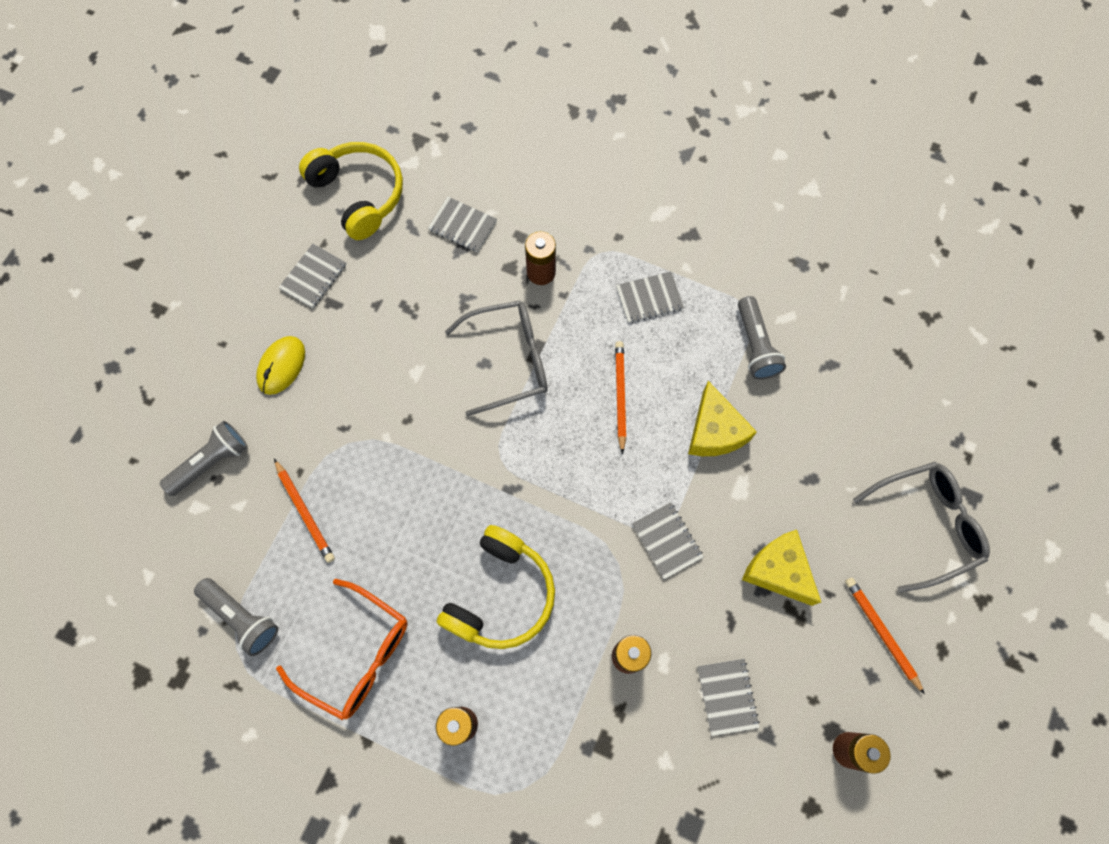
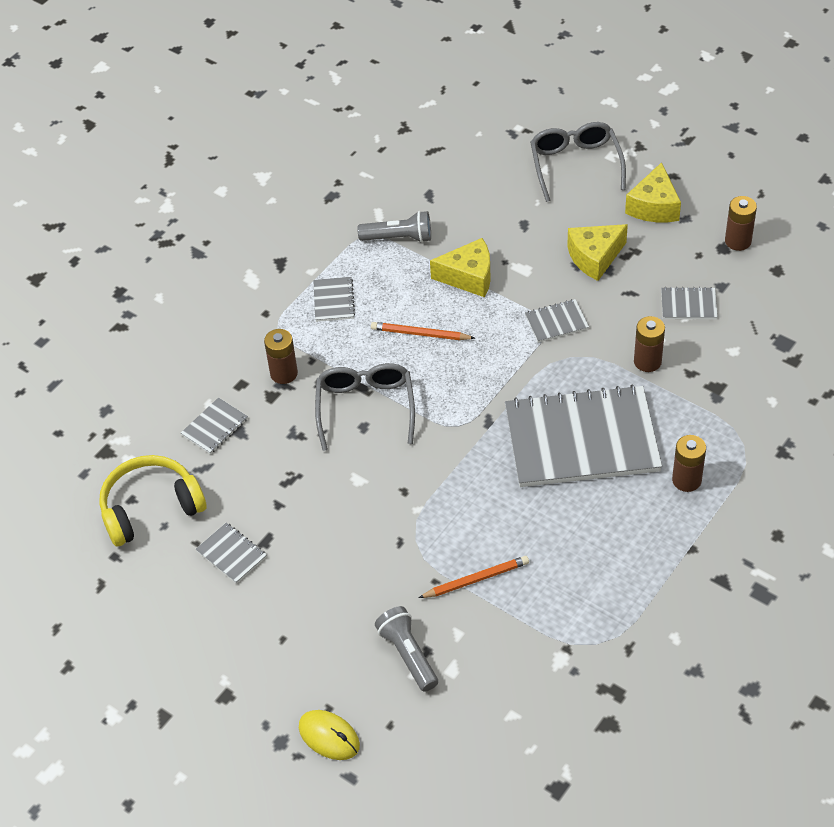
camera: 75 degrees left, 20 degrees down
(242, 617) = (567, 637): grey flashlight -> none
(281, 366) = (322, 588): yellow mouse -> yellow mouse (329, 736)
(357, 655) = (616, 549): orange glasses -> none
(501, 595) = (581, 439): yellow headphones -> grey notebook
(881, 633) = (654, 206): orange pencil -> yellow cheese

